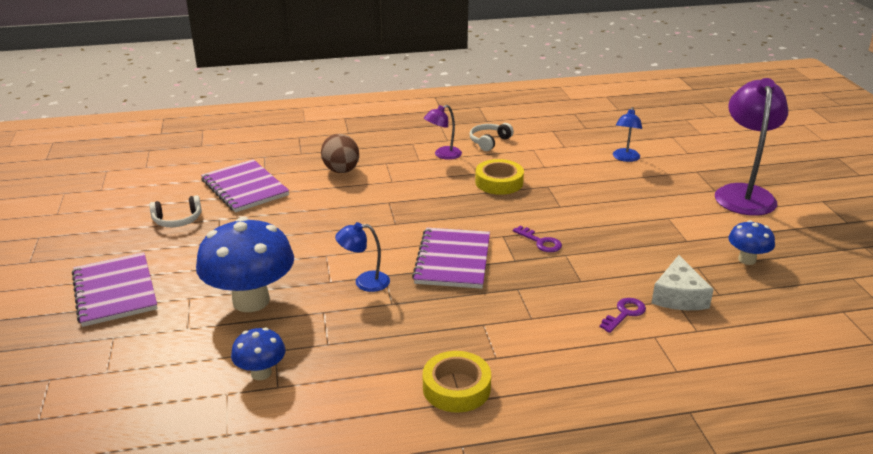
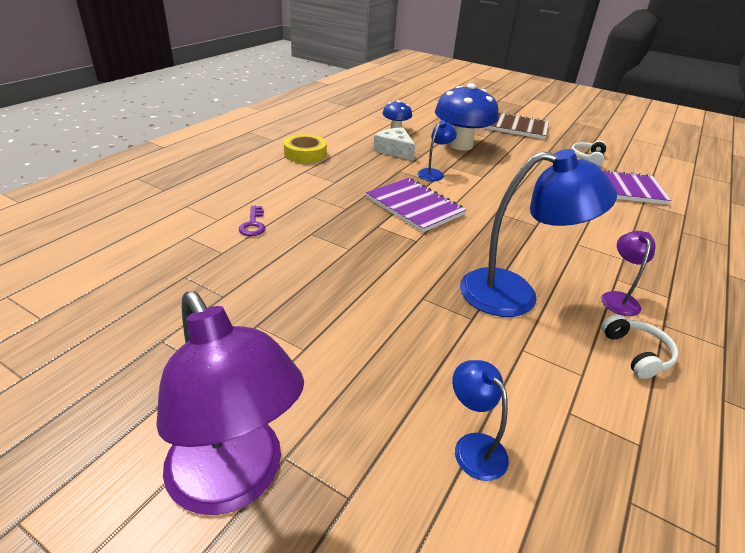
camera: 130 degrees right, 5 degrees up
(115, 291) = (516, 127): purple notebook -> brown notebook
(341, 171) = (622, 232): brown egg -> none
(499, 182) = (514, 294): yellow tape -> blue lamp
(540, 242) = (382, 249): purple key -> none
(678, 296) = (221, 257): white cheese -> white cheese (394, 150)
(747, 260) = (173, 333): blue mushroom -> none

